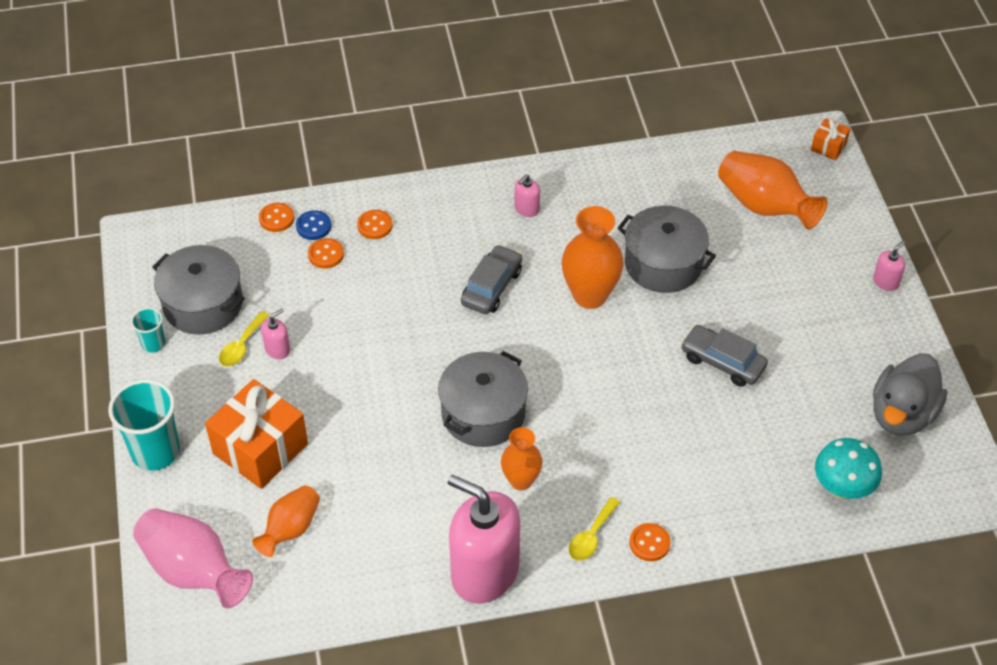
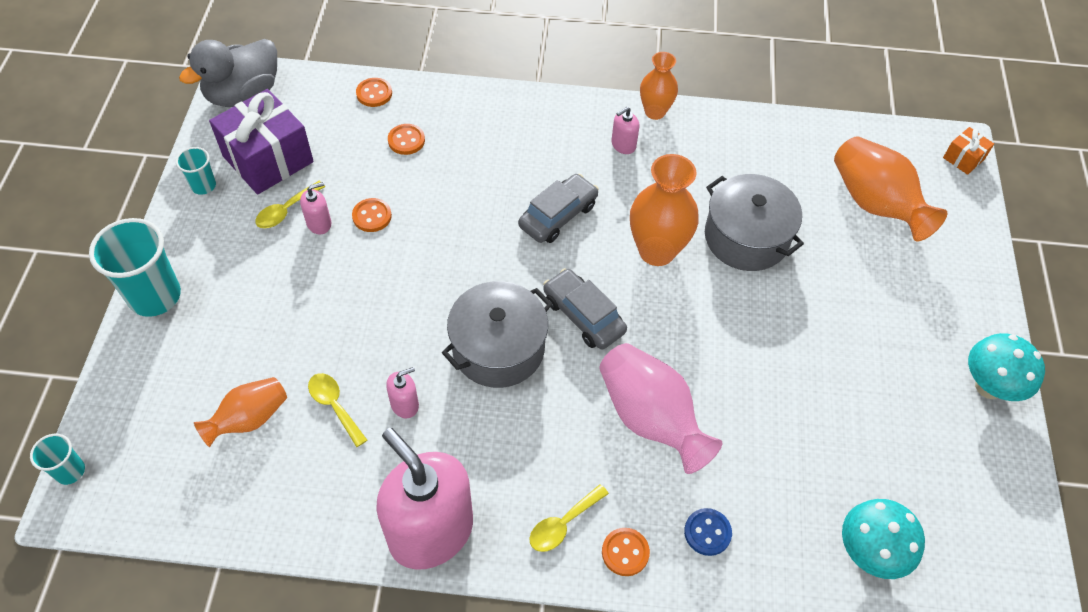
camera: 15 degrees right, 5 degrees up
(152, 613) = (70, 471): none -> turquoise cup
(193, 571) = (132, 436): pink vase -> pink vase (650, 418)
(203, 304) = (268, 159): grey pot -> purple gift
(260, 448) = (257, 322): orange gift -> none
(313, 226) = (406, 110): blue button -> blue button (707, 532)
(360, 498) = (334, 406): none -> yellow spoon
(375, 225) = (465, 124): orange button -> orange button (372, 216)
(521, 480) = (510, 435): orange vase -> orange vase (655, 112)
(722, 362) = (776, 362): grey car -> grey car (583, 315)
(885, 282) = (987, 321): pink soap dispenser -> pink soap dispenser (405, 404)
(900, 335) = (988, 387): none -> turquoise mushroom
(902, 414) = (965, 481): grey duck -> grey duck (243, 94)

